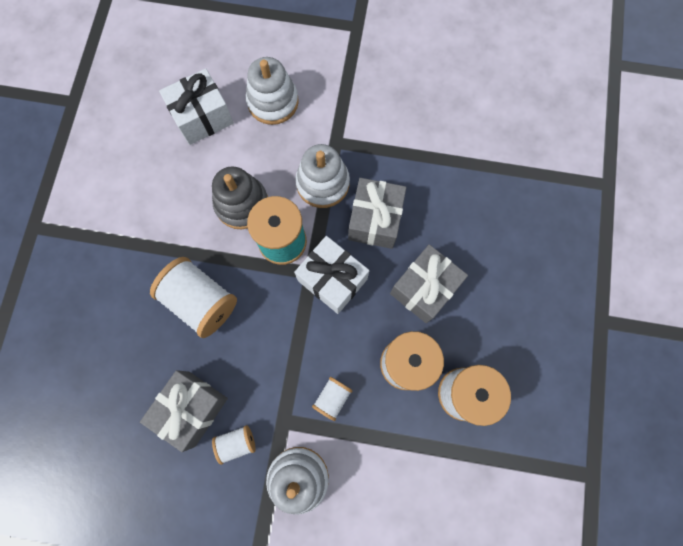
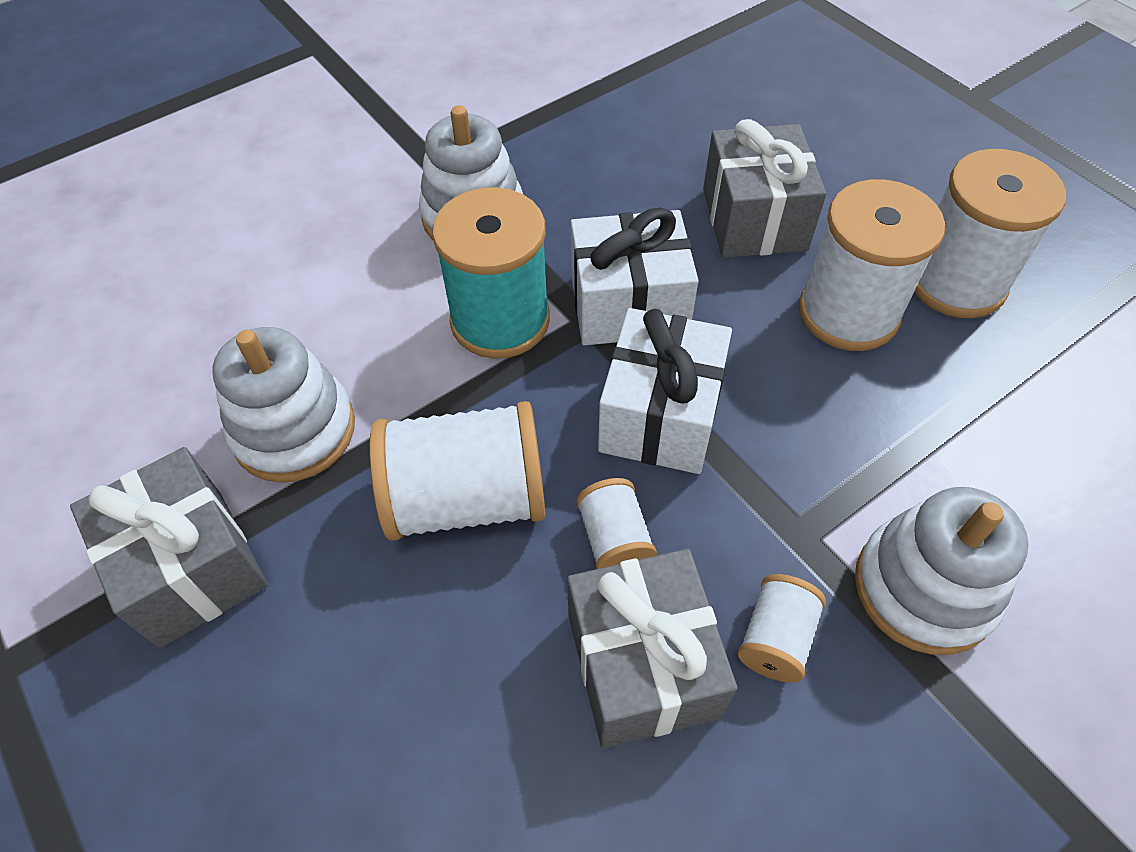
camera: 45 degrees left, 20 degrees down
(202, 117) = (189, 275): white gift -> white gift (660, 415)
(242, 204) = (381, 326): grey stacking toy -> none
(273, 102) = (287, 186): white stacking toy -> white stacking toy (294, 430)
(332, 398) = (821, 438): white spool -> white spool (614, 540)
(375, 220) = (596, 201): grey gift -> grey gift (191, 566)

